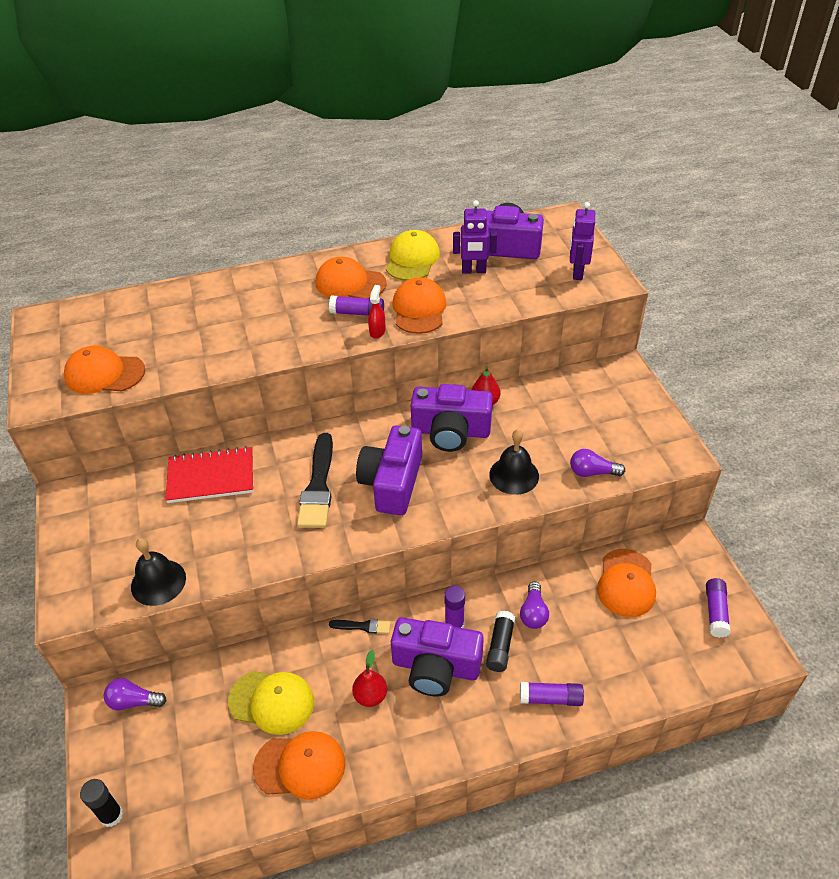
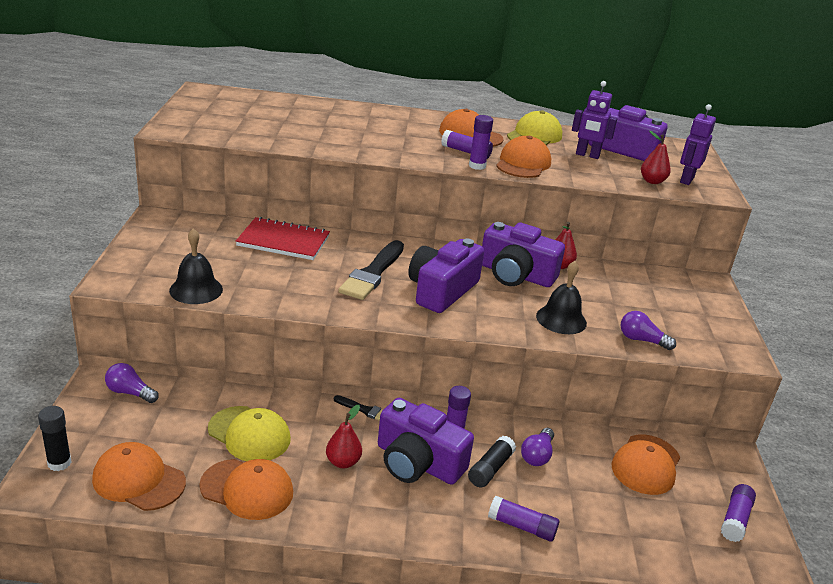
camera: 15 degrees right, 15 degrees down
(104, 374) = (231, 130): orange cap -> orange cap (138, 480)
(377, 331) = (477, 166): red spray bottle -> purple glue stick
(547, 288) = (652, 181): none -> red pear

